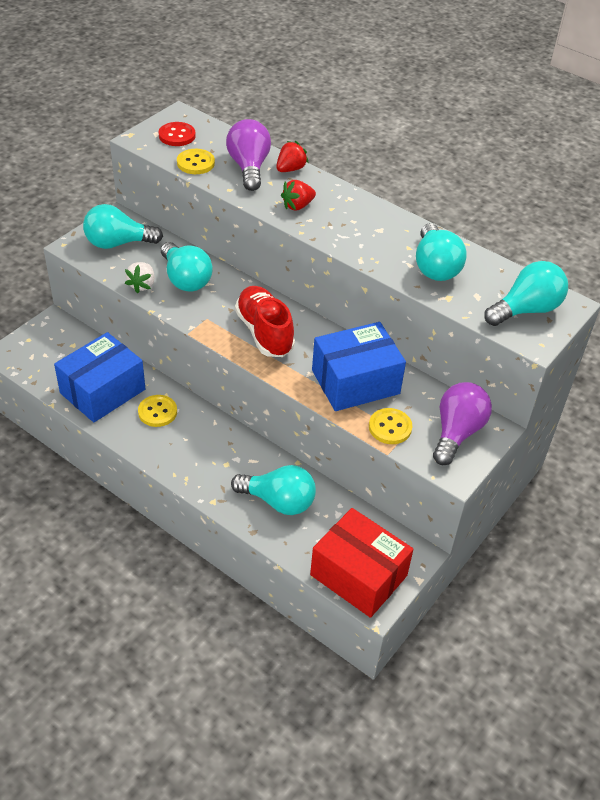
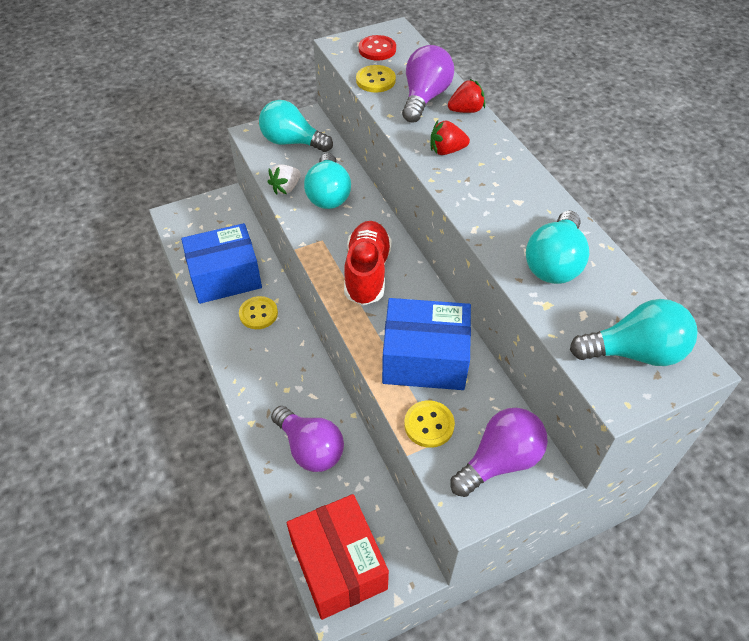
camera: 30 degrees right, 5 degrees up
(278, 501) = (310, 448): turquoise light bulb -> purple light bulb

